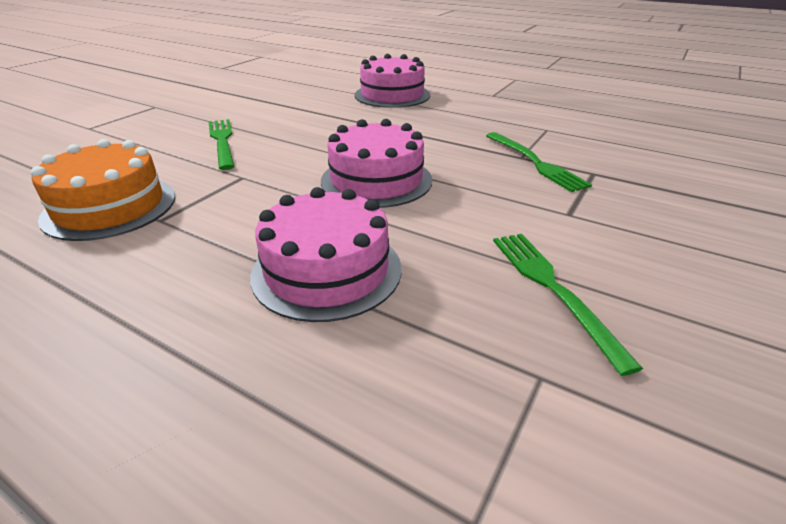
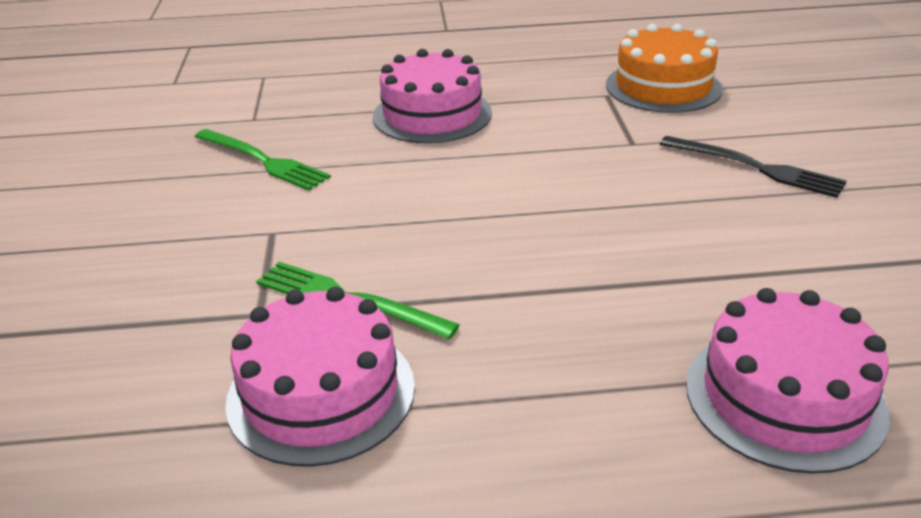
camera: 145 degrees right, 0 degrees up
(222, 141) = (756, 168): green fork -> black fork
(376, 180) = (505, 192): pink cake -> pink cake (321, 393)

